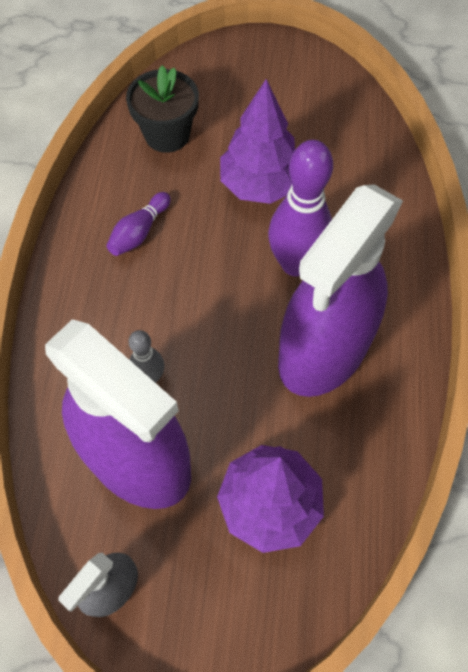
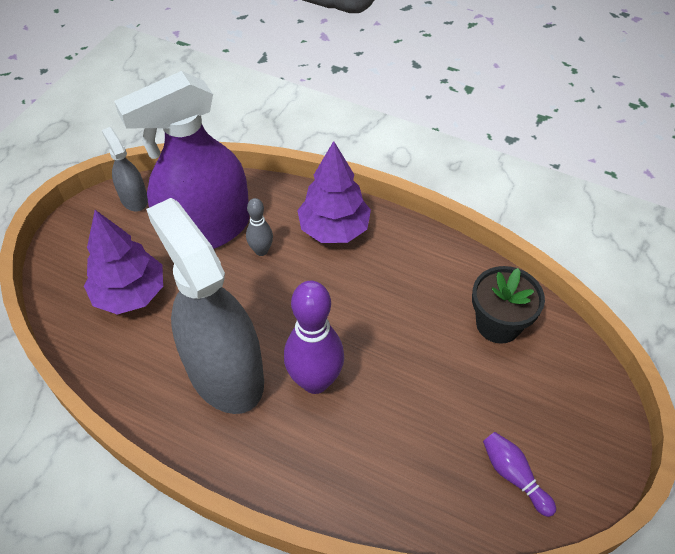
camera: 110 degrees right, 10 degrees down
(139, 232) = (394, 276): purple bowling pin -> purple bowling pin (514, 476)
(260, 185) = (413, 382): purple tree -> purple tree (334, 229)
(324, 349) = (224, 372): purple spray bottle -> grey spray bottle

